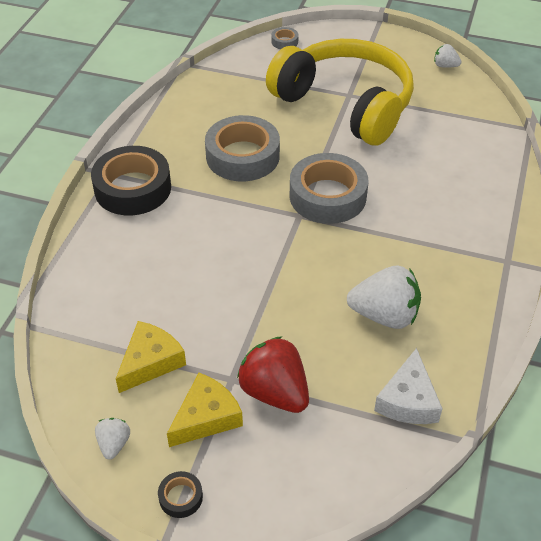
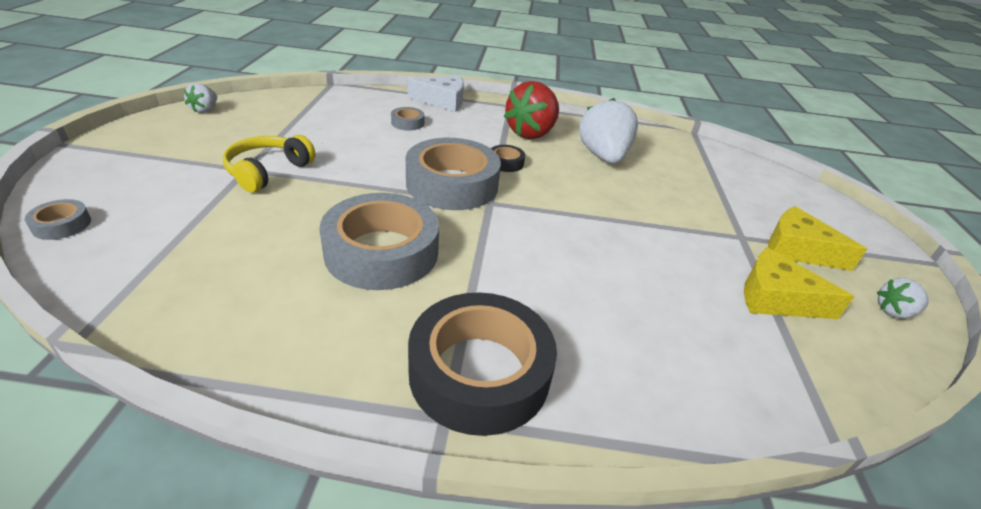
camera: 105 degrees left, 10 degrees down
(181, 497) = (886, 257): black tape -> black tape (506, 163)
(275, 392) = (732, 211): red strawberry -> red strawberry (531, 133)
(345, 104) = (268, 171): yellow headphones -> yellow headphones, size x0.43
(408, 400) = (680, 150): white cheese -> white cheese (443, 101)
(442, 176) = (407, 123): none -> grey tape

